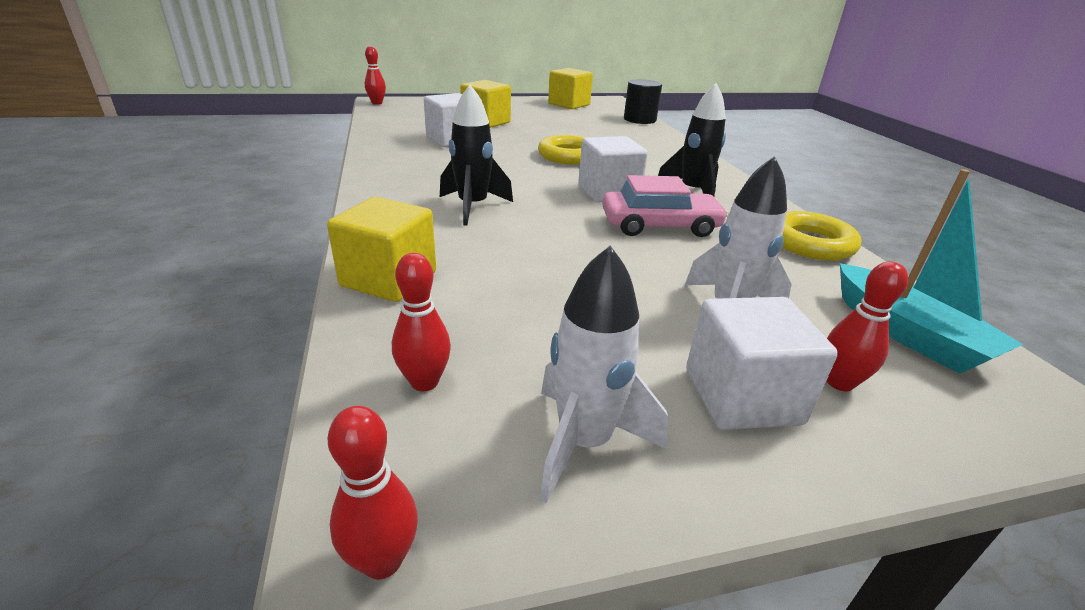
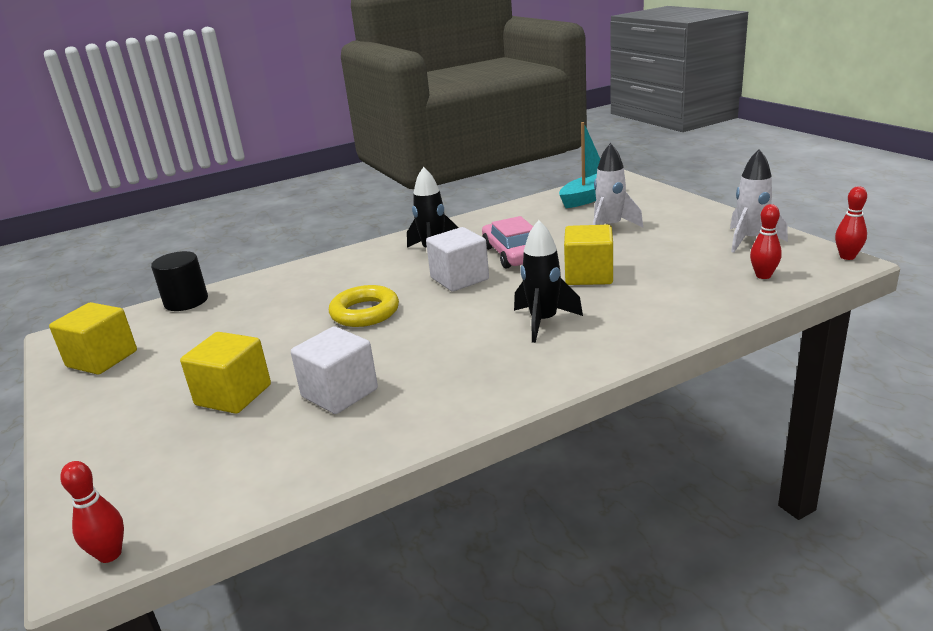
camera: 100 degrees left, 5 degrees down
(389, 279) = (692, 315): yellow cube -> yellow cube (589, 275)
(742, 396) = (681, 220): white cube -> none
(810, 243) = (500, 216): yellow ring -> none
(839, 382) = (648, 207): red bowling pin -> none

